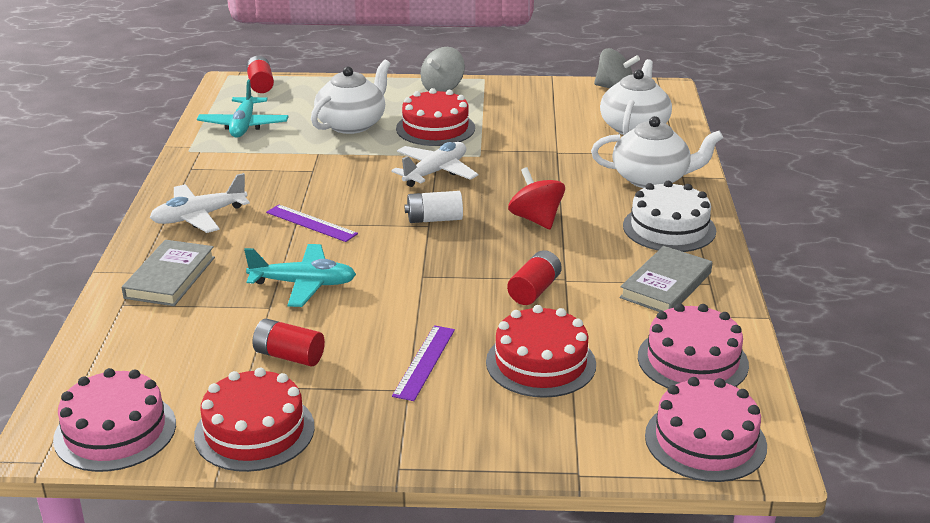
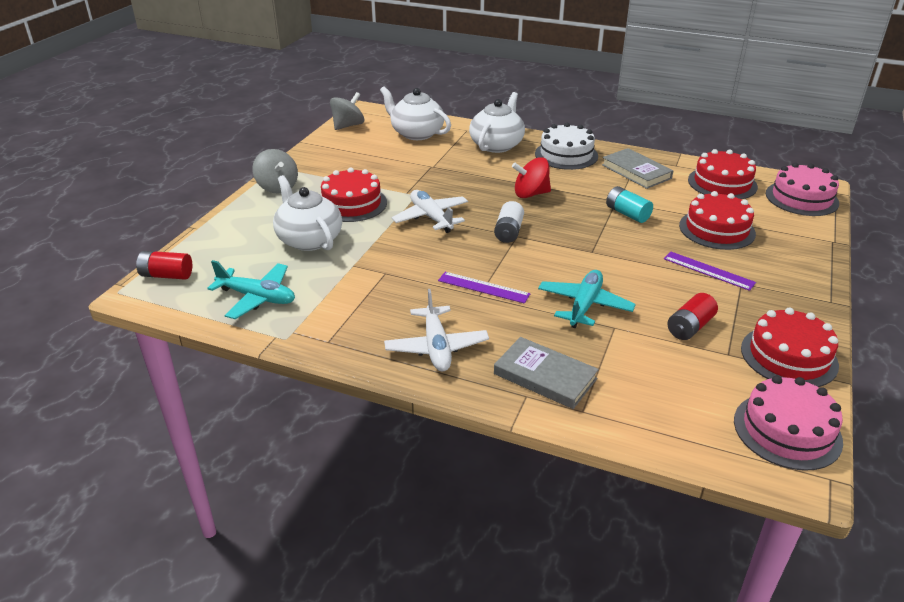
camera: 70 degrees left, 5 degrees up
(311, 223) = (483, 287): purple ruler -> purple ruler turned 60 degrees clockwise
(534, 290) = (627, 214): red battery -> turquoise battery
(692, 360) = (722, 183): pink cake -> red cake

